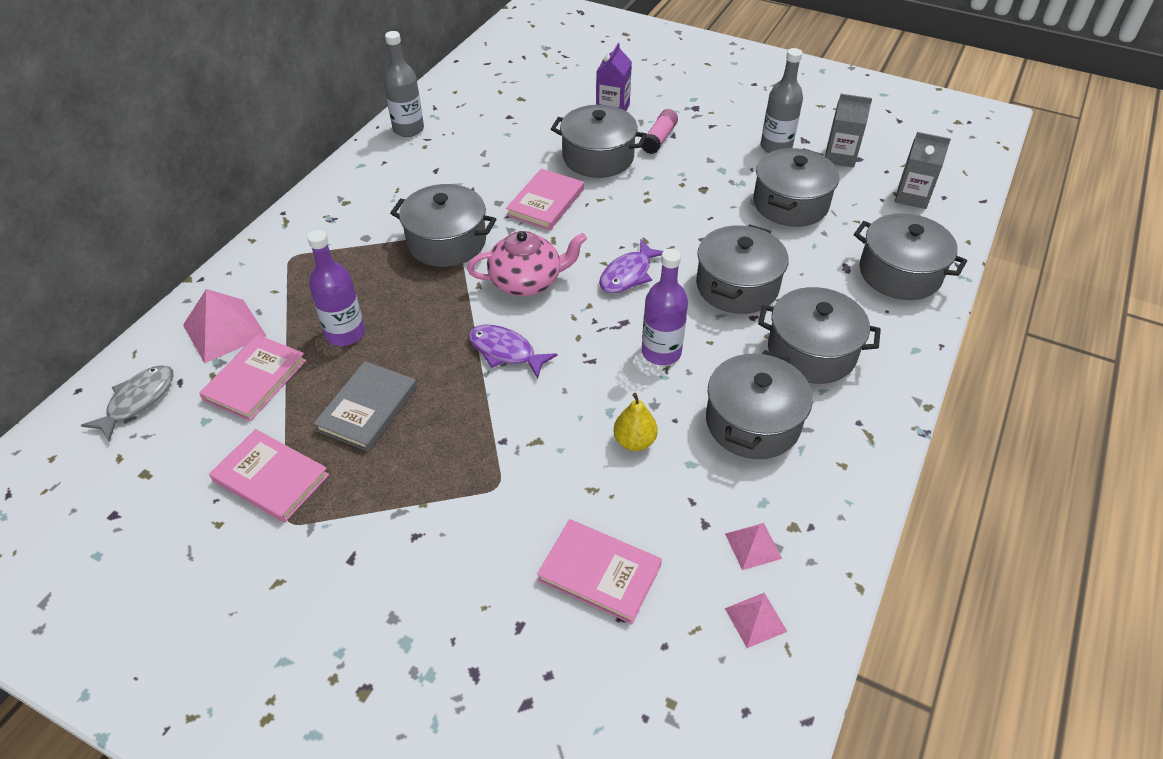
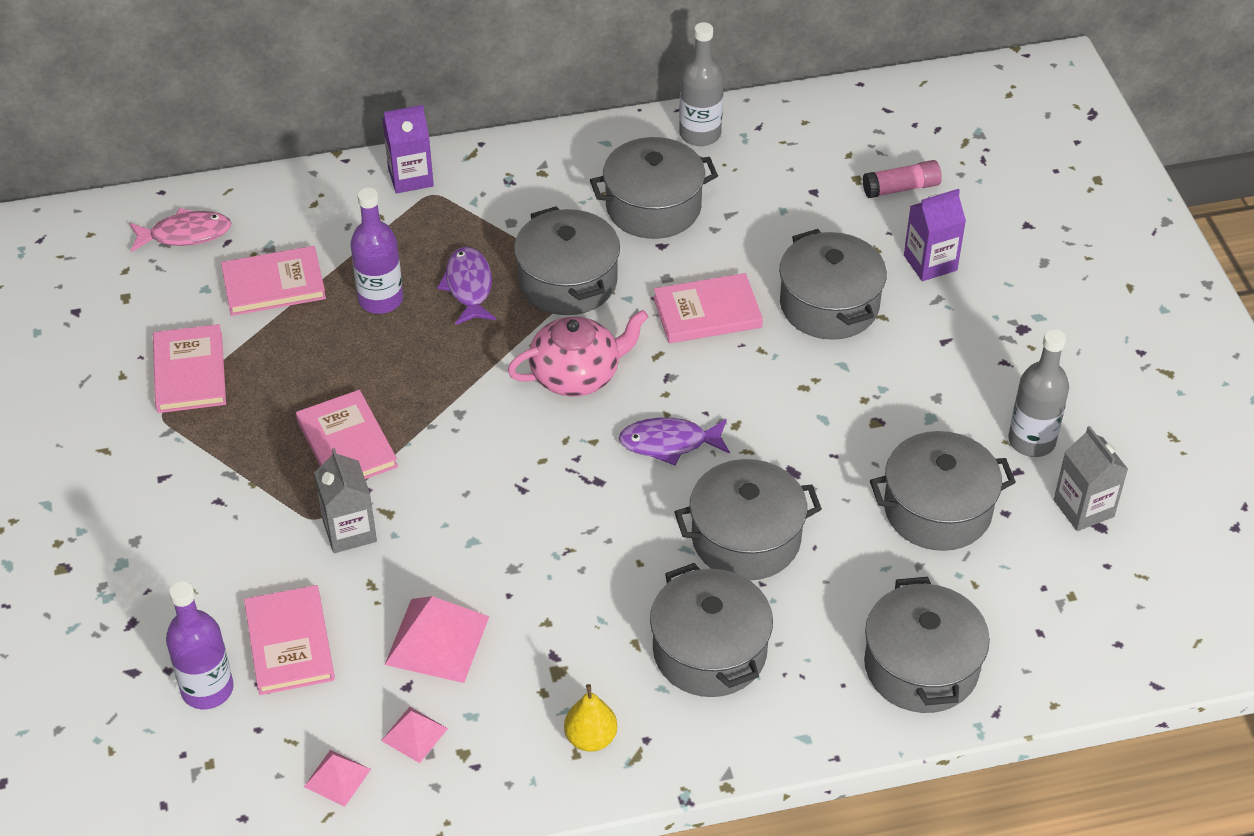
camera: 50 degrees right, 0 degrees up
(138, 401) = (185, 234): grey fish -> pink fish
(224, 330) = (305, 222): pink pyramid -> pink pyramid (437, 640)
(262, 258) = (410, 177): none -> purple carton
(368, 408) = (314, 377): grey book -> none
(449, 427) = (346, 444): none -> pink book
(505, 351) = (470, 421): purple fish -> purple fish (469, 286)
(527, 281) = (577, 375): pink teapot -> pink teapot turned 60 degrees counterclockwise
(634, 441) = (454, 580): yellow pear -> yellow pear (591, 738)
(659, 139) = (923, 333): pink glue stick -> pink glue stick (901, 188)
(661, 352) = (586, 533): purple bottle -> purple bottle (207, 689)
(752, 422) = (563, 655): grey pot -> grey pot (653, 207)
(912, 197) = (1082, 613): grey carton -> grey carton (349, 531)

